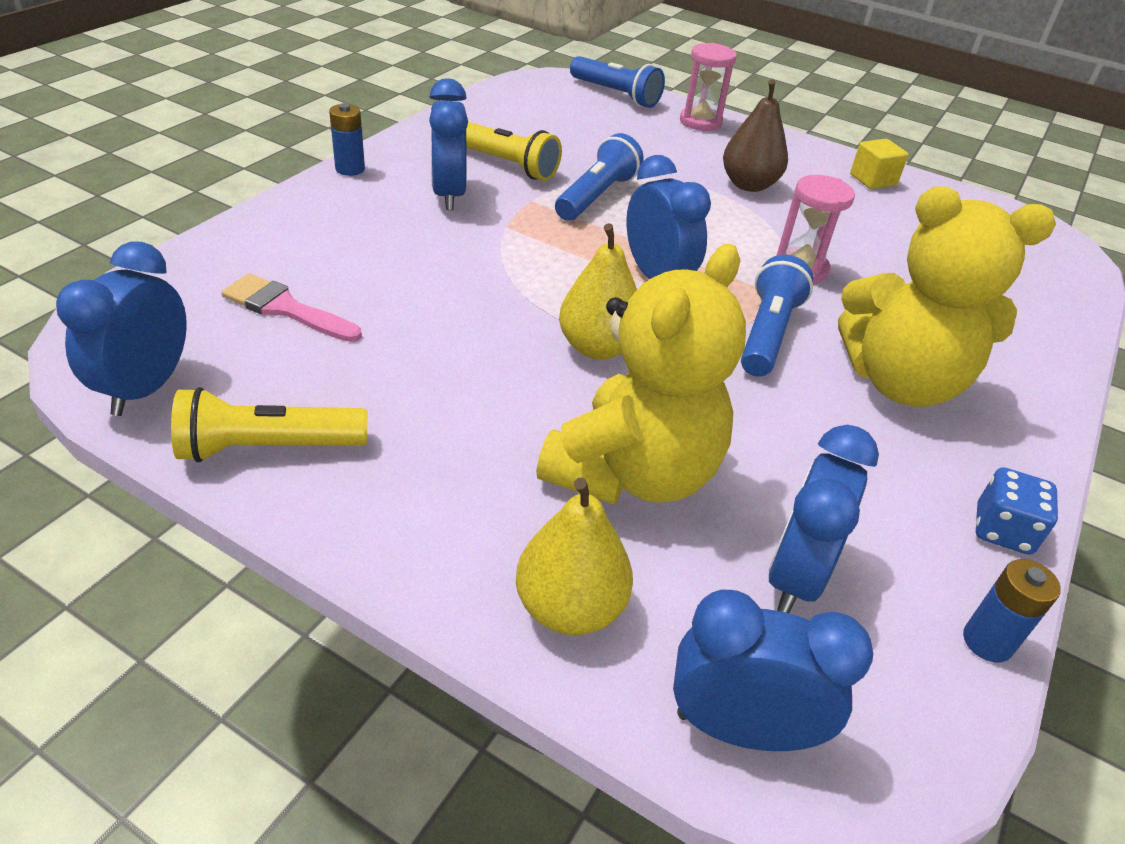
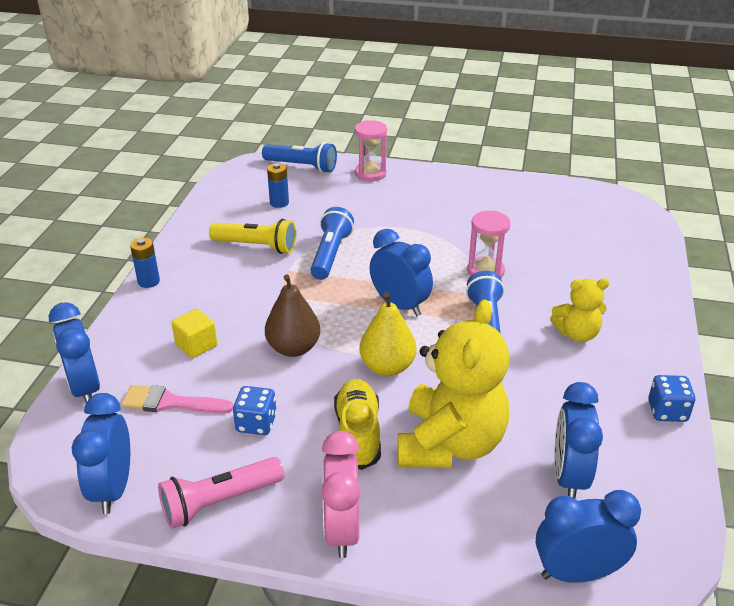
camera: 15 degrees left, 5 degrees down
(268, 447) = (219, 502): yellow flashlight -> pink flashlight
(379, 365) = (256, 423): none -> blue dice
(411, 539) = (342, 530): none -> pink clock
(449, 195) = (230, 282): blue clock -> blue clock (85, 388)
(508, 419) = (358, 434): none -> yellow shoe
(569, 607) = (455, 538): yellow pear -> none
(748, 185) = (425, 216): brown pear -> brown pear (293, 348)
(873, 180) = (502, 190): yellow cube -> yellow cube (196, 345)
(901, 382) = (577, 334): yellow teddy bear -> yellow teddy bear, size x0.53
(987, 641) = (682, 479): blue battery -> blue battery (279, 203)

